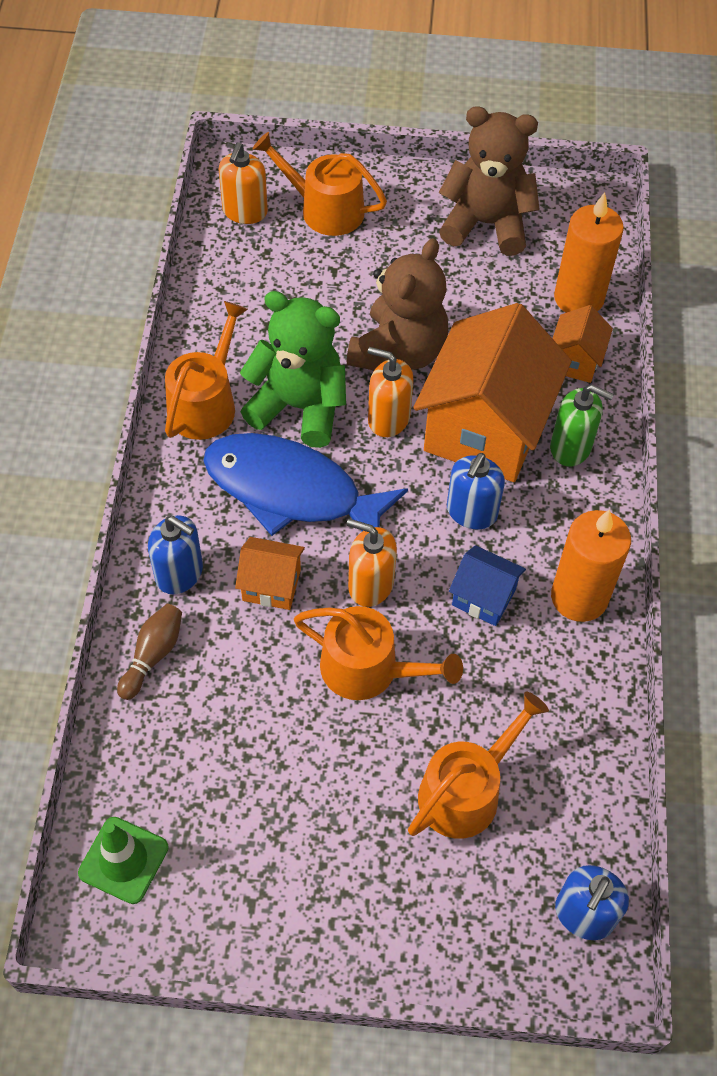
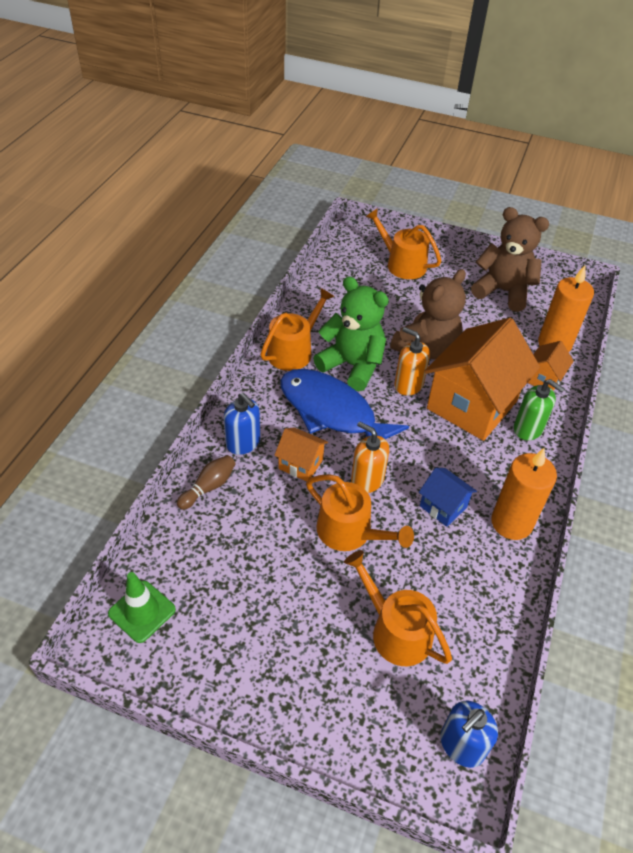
camera: 15 degrees right, 10 degrees down
(245, 212) = (352, 256): orange soap dispenser -> none
(466, 791) = (395, 631): orange watering can -> orange watering can turned 105 degrees counterclockwise
(471, 512) = (449, 452): blue soap dispenser -> none

